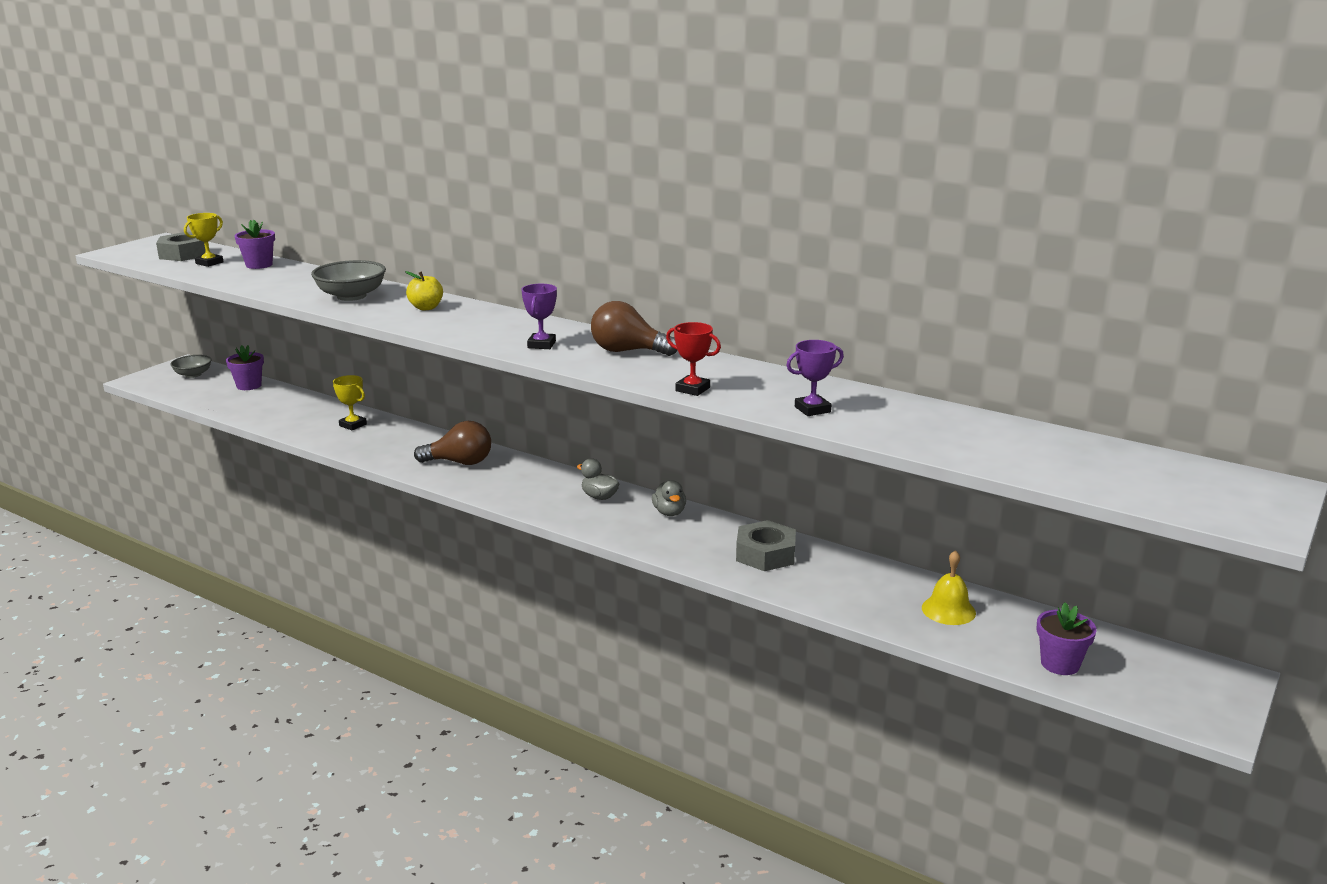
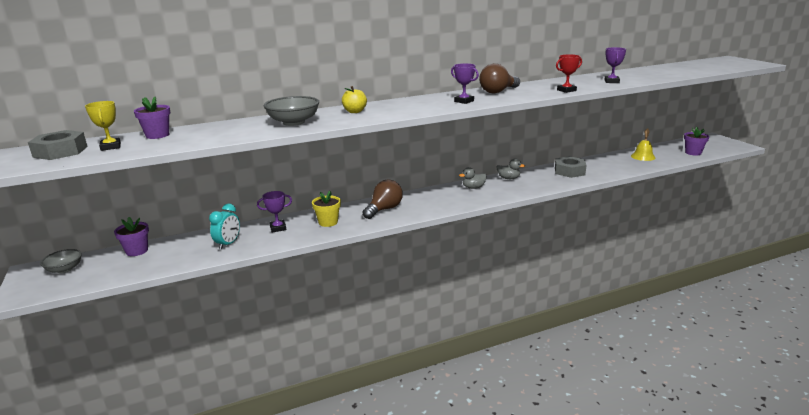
camera: 55 degrees left, 0 degrees up
(293, 416) = (228, 244): none -> turquoise clock
(353, 425) = (278, 228): yellow trophy -> purple trophy
(391, 444) = (328, 222): none -> yellow flower pot

